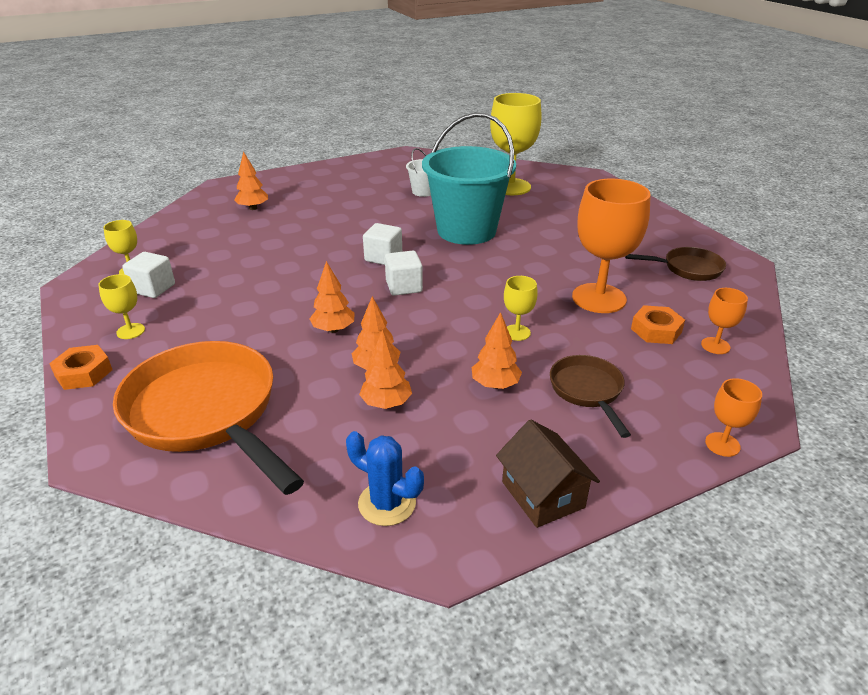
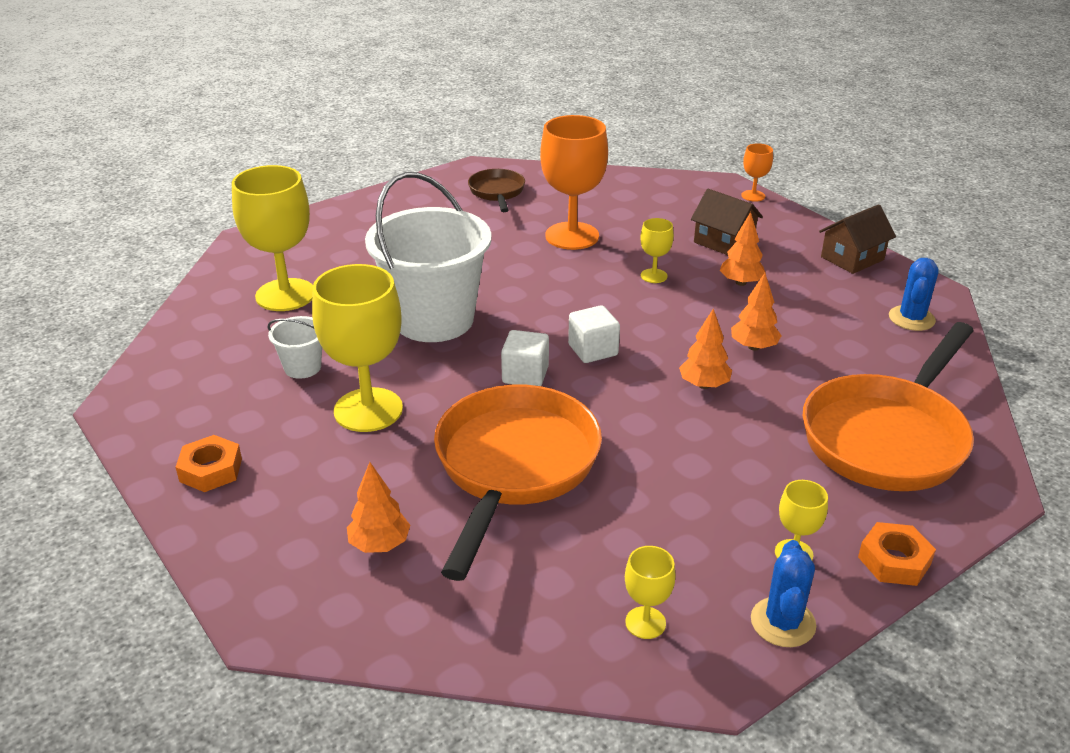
camera: 100 degrees left, 0 degrees up
(85, 314) = (783, 622): none -> blue cactus
(153, 288) = (684, 573): white cube -> none
(288, 246) = (513, 467): none -> orange pan
(370, 208) = (368, 410): none -> yellow goblet
(386, 403) = (802, 334): orange tree -> none
(466, 230) = (434, 320): turquoise bucket -> white bucket
(587, 391) = (723, 242): brown pan -> brown house
(656, 330) = (617, 212): orange nut -> orange nut (211, 470)
(715, 346) = (628, 189): orange goblet -> none

